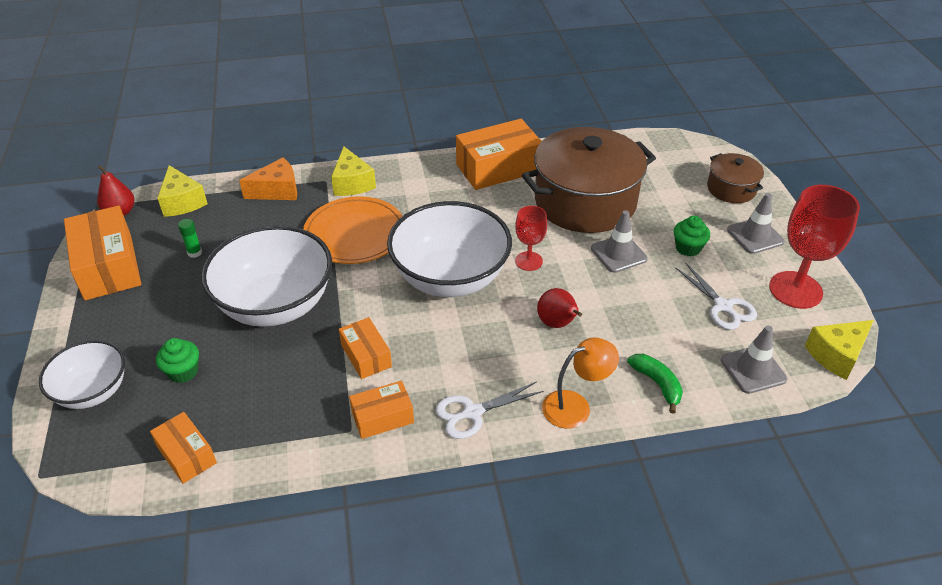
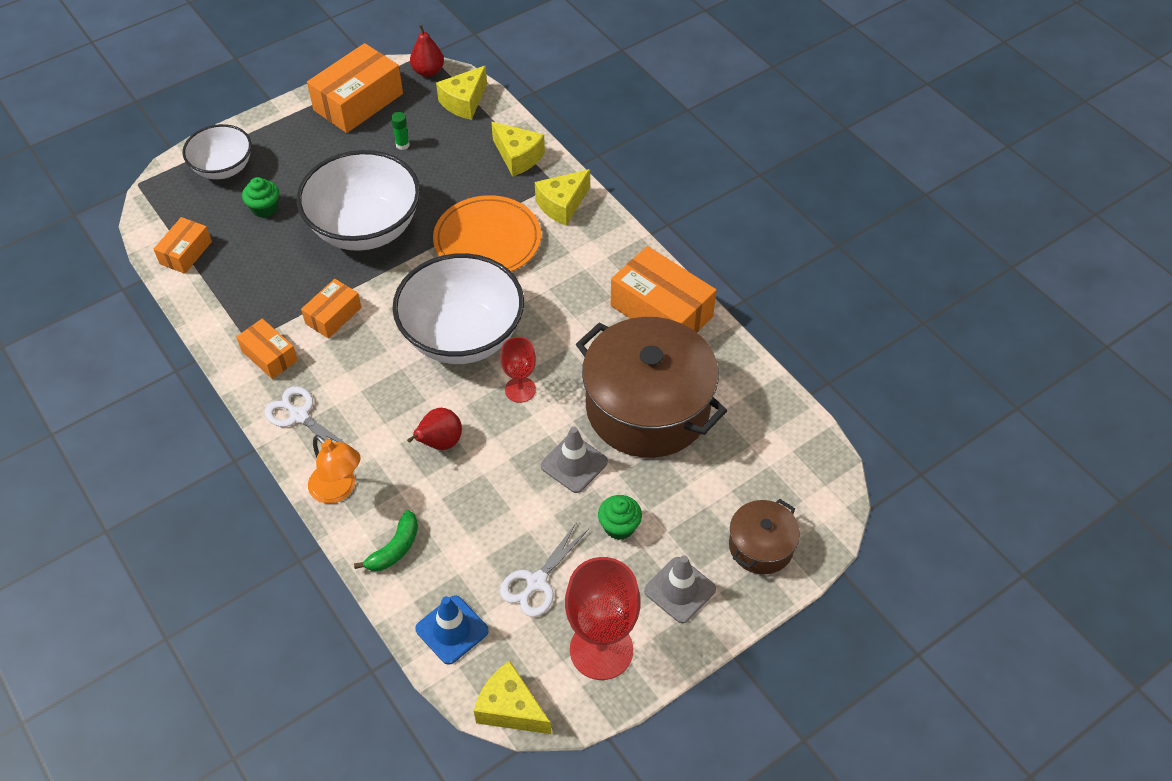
camera: 65 degrees right, 10 degrees up
(277, 191) = (518, 157): orange cheese -> yellow cheese
(753, 369) = (452, 630): grey traffic cone -> blue traffic cone

